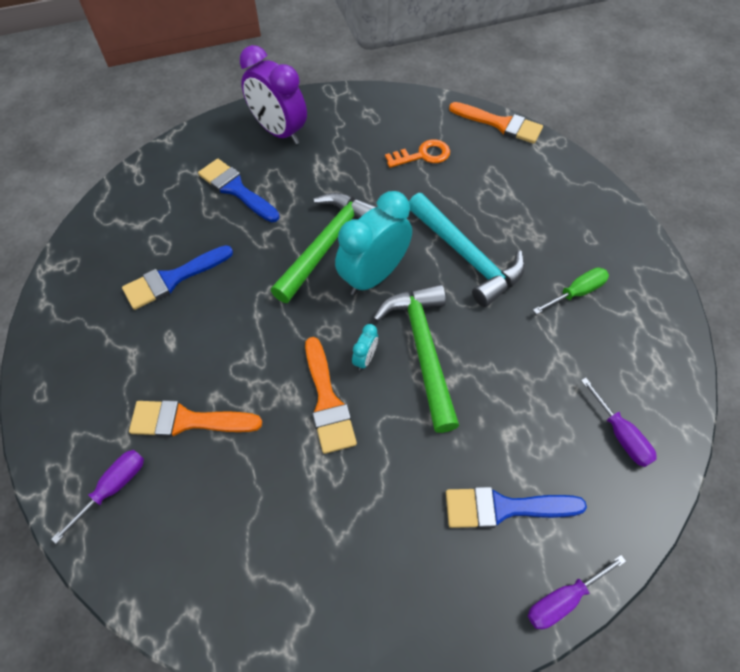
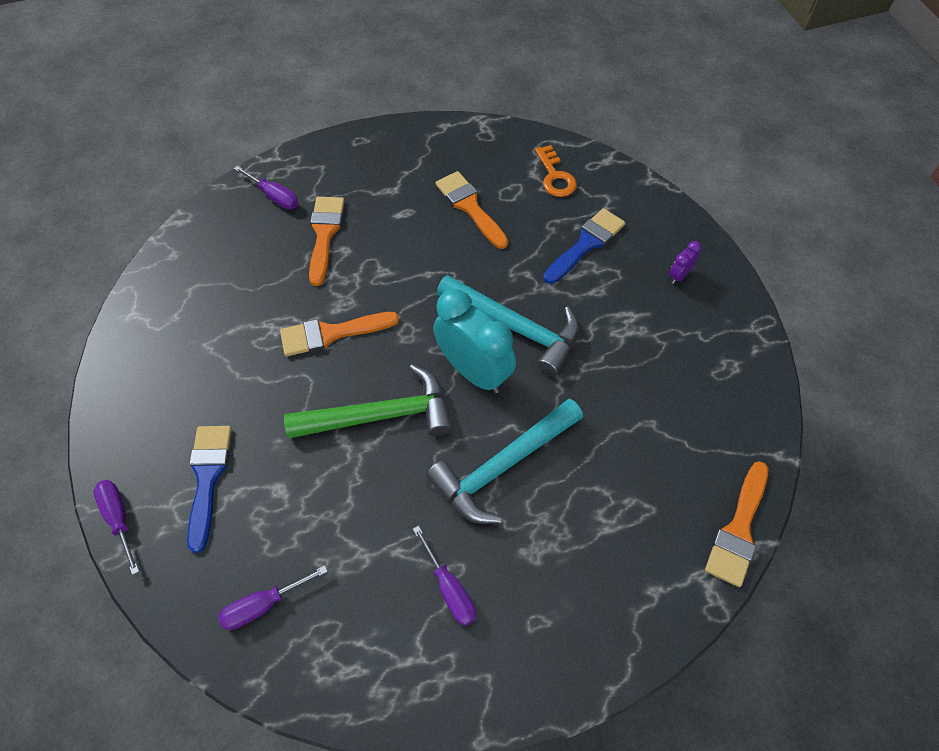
camera: 90 degrees right, 0 degrees up
(173, 279) = (470, 207): blue brush -> orange brush
(279, 132) = (679, 276): purple clock -> purple clock, size x0.43
(327, 244) = (515, 328): green hammer -> turquoise hammer
(365, 358) = (374, 364): turquoise clock -> none
(423, 155) = (662, 426): orange key -> orange key (555, 176)
(576, 293) = (449, 588): green screwdriver -> purple screwdriver

